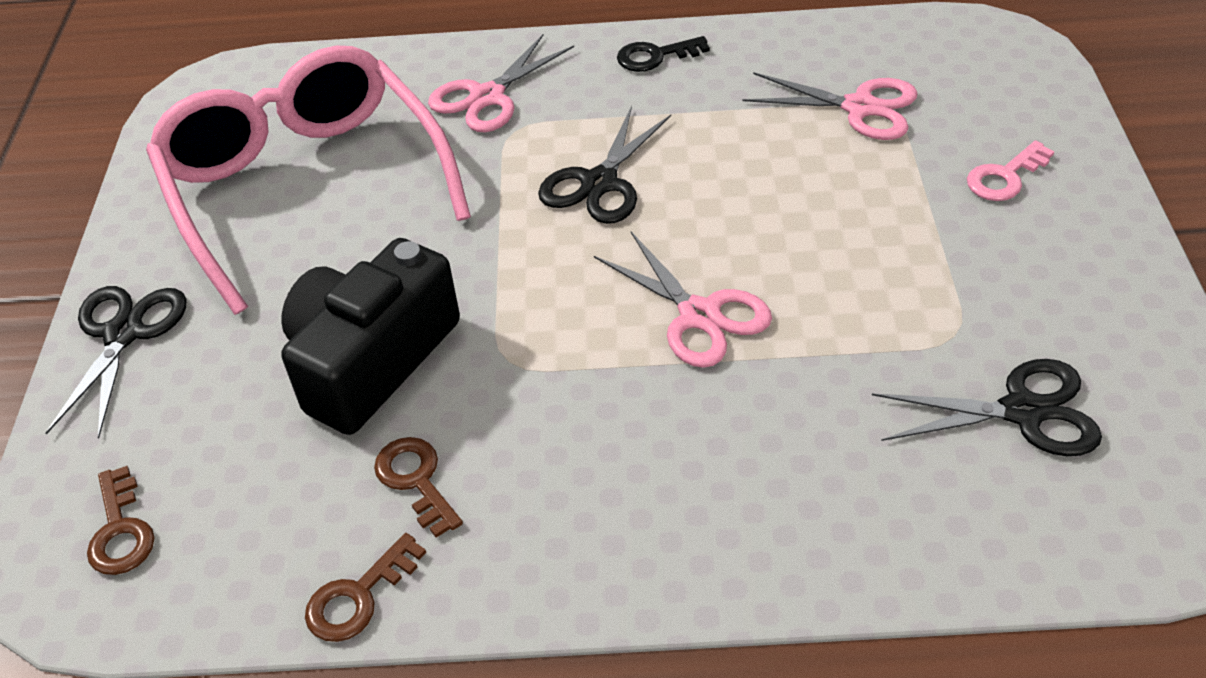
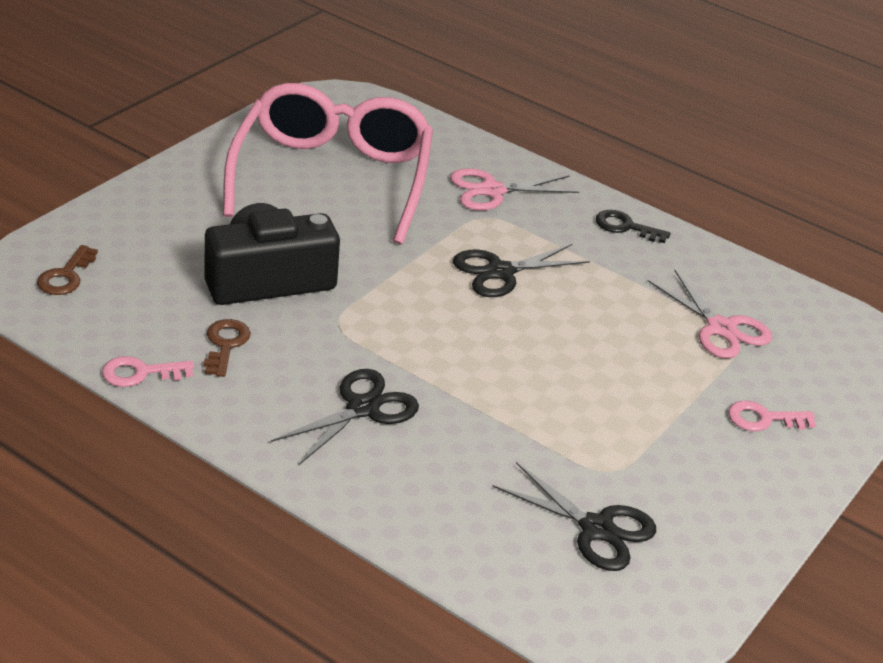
camera: 30 degrees right, 10 degrees down
(124, 334) = (161, 192): black scissors -> black scissors (362, 408)
(358, 597) = (140, 373): brown key -> pink key
(699, 315) = (470, 368): pink scissors -> none

